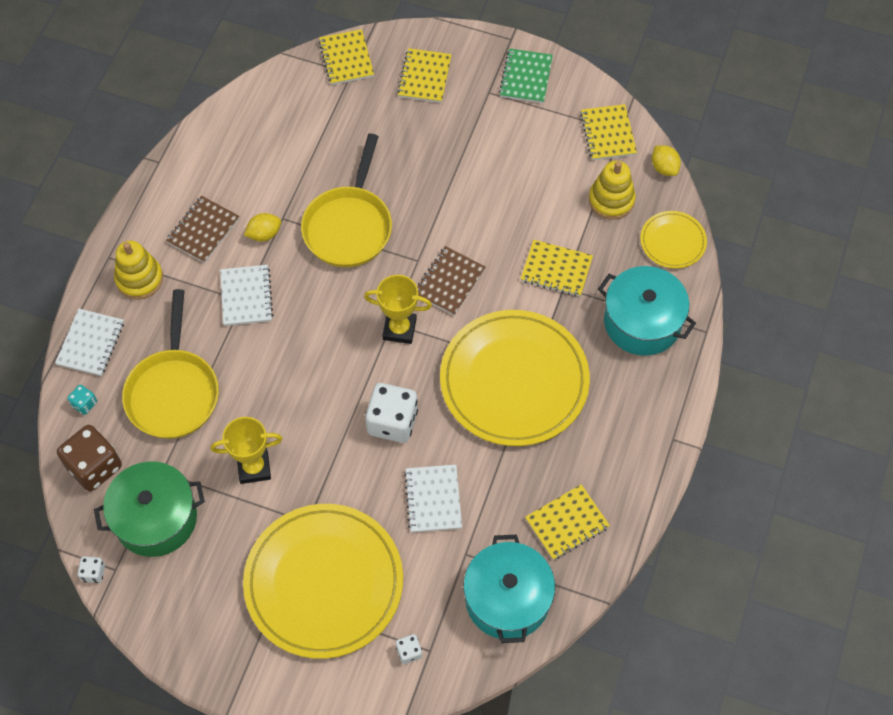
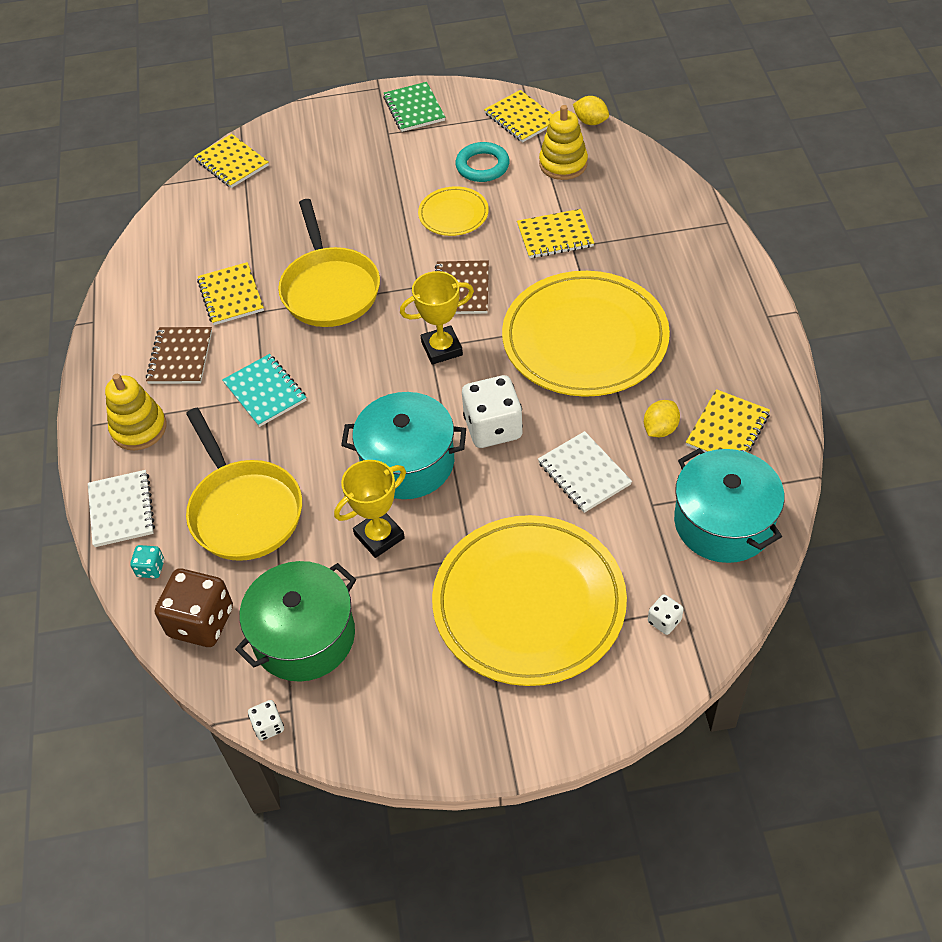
camera: 25 degrees left, 10 degrees down
(246, 296) = (265, 392): white notebook -> turquoise notebook
(264, 234) = (247, 332): yellow lemon -> yellow lemon (660, 429)
(424, 77) = (318, 146): yellow notebook -> yellow notebook (231, 296)
(544, 167) = (482, 166): none -> turquoise ring
(642, 322) = (665, 240): turquoise pot -> turquoise pot (407, 462)
(672, 241) = (642, 170): yellow plate -> yellow plate (453, 214)

